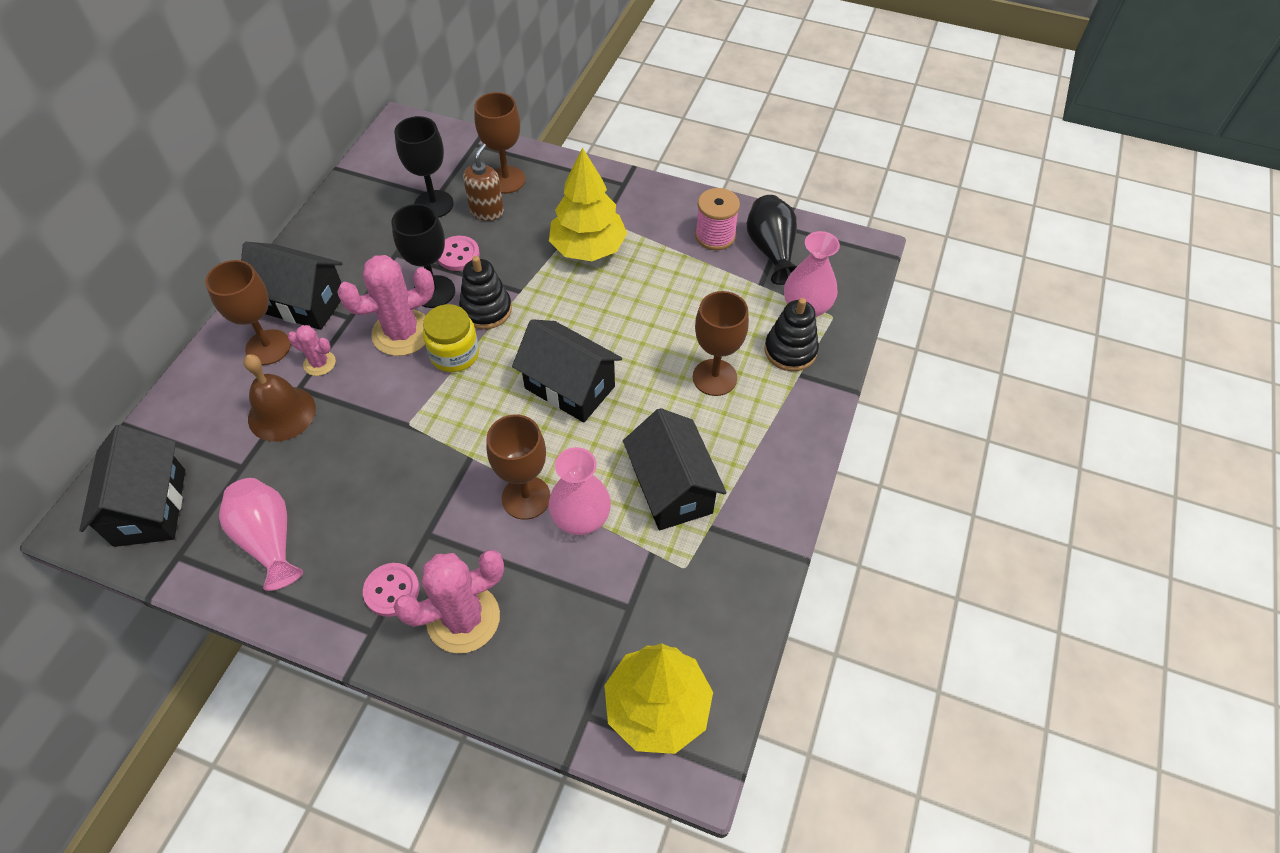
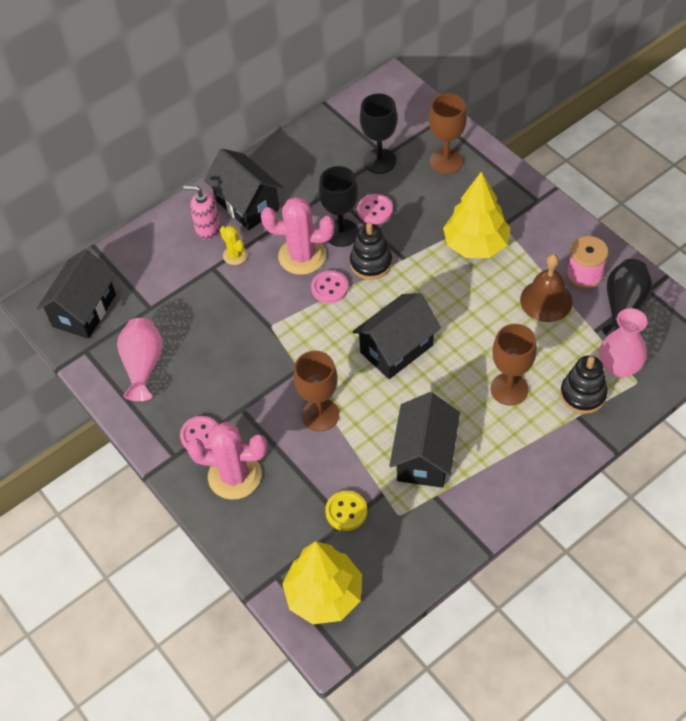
camera: 35 degrees right, 0 degrees up
(268, 347) = (207, 229): brown goblet -> pink soap dispenser
(282, 413) = (193, 281): brown bell -> brown bell (546, 300)
(319, 363) = (235, 255): pink cactus -> yellow cactus
(454, 354) = (329, 288): yellow jar -> pink button
(487, 211) = (416, 182): brown soap dispenser -> none
(569, 387) = (396, 349): black house -> black house turned 75 degrees clockwise
(581, 518) = (348, 447): pink vase -> none
(623, 594) = (346, 511): none -> yellow button

